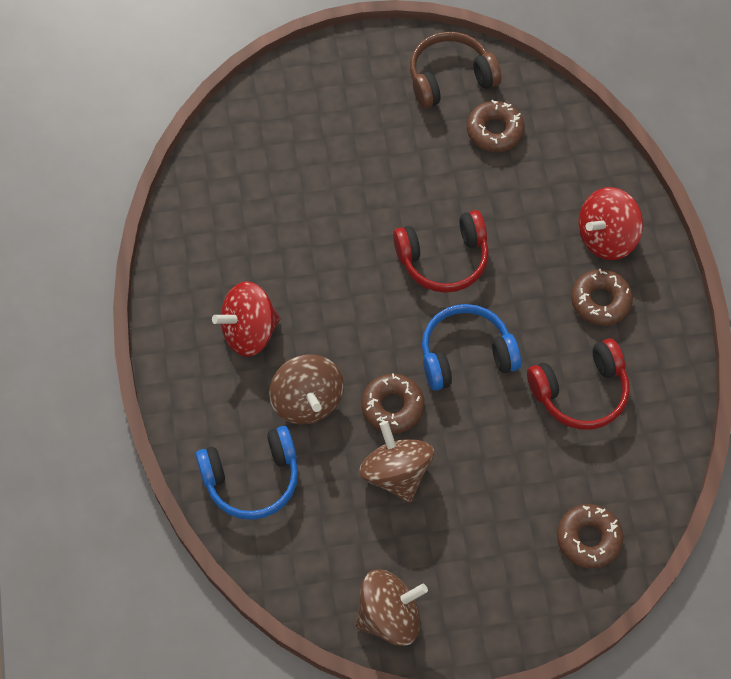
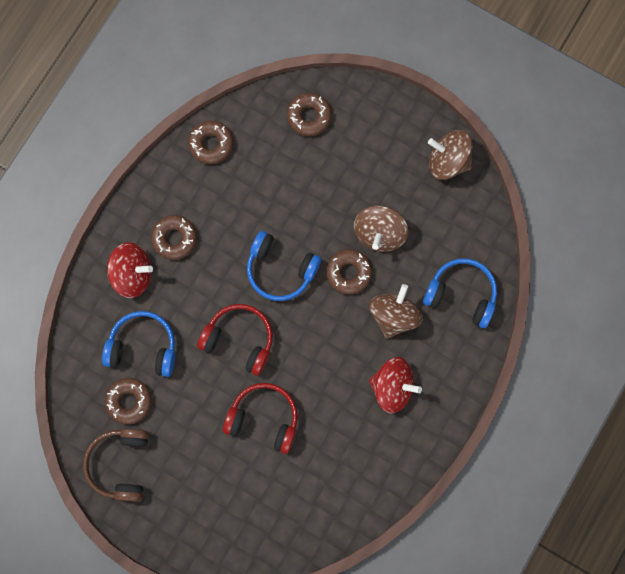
camera: 140 degrees left, 15 degrees up
(450, 78) = (120, 464): brown headphones -> brown headphones turned 75 degrees clockwise
(529, 184) = (143, 347): none -> blue headphones
(580, 392) = (237, 196): red headphones -> red headphones (264, 418)
(660, 423) = (211, 144): none -> brown donut

